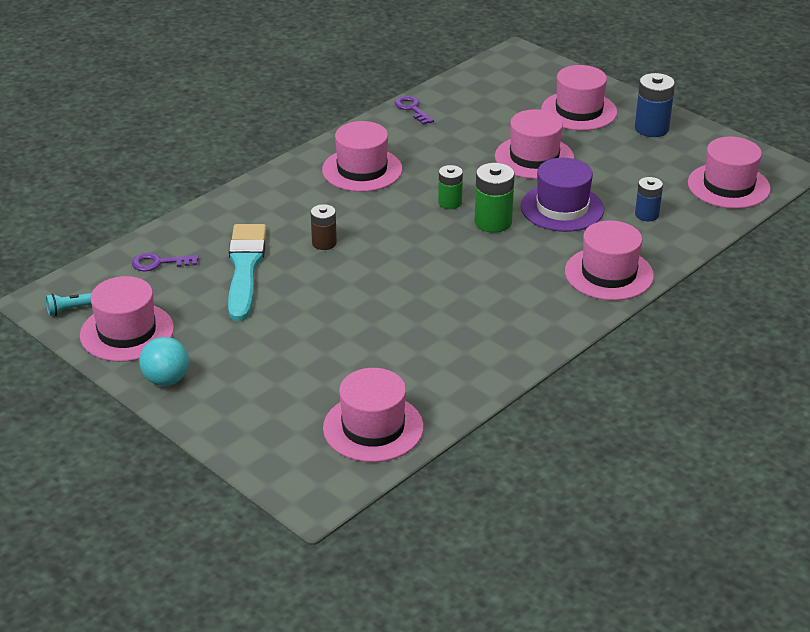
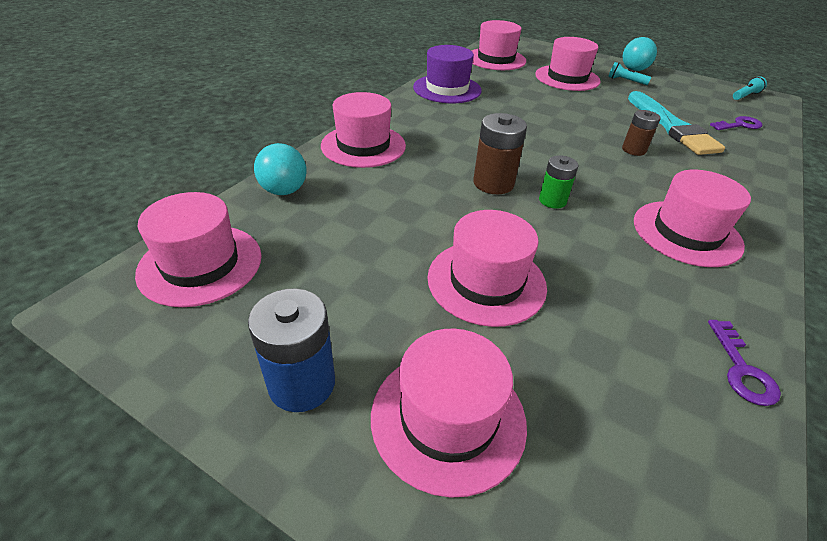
camera: 165 degrees right, 5 degrees up
(127, 332) = (691, 87): pink hat -> pink hat (567, 78)
(210, 354) = (625, 81): none -> turquoise flashlight
(412, 109) = (742, 369): purple key -> purple key turned 45 degrees clockwise
(493, 222) = (493, 183): green battery -> brown battery
(562, 208) = (424, 207): purple hat -> purple hat (447, 89)
(647, 215) = (323, 208): blue battery -> none
(681, 233) = (284, 191): none -> turquoise ball

